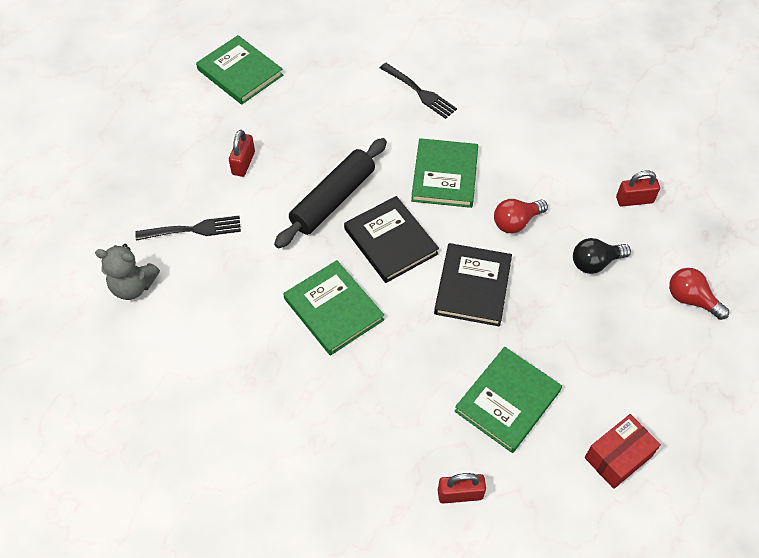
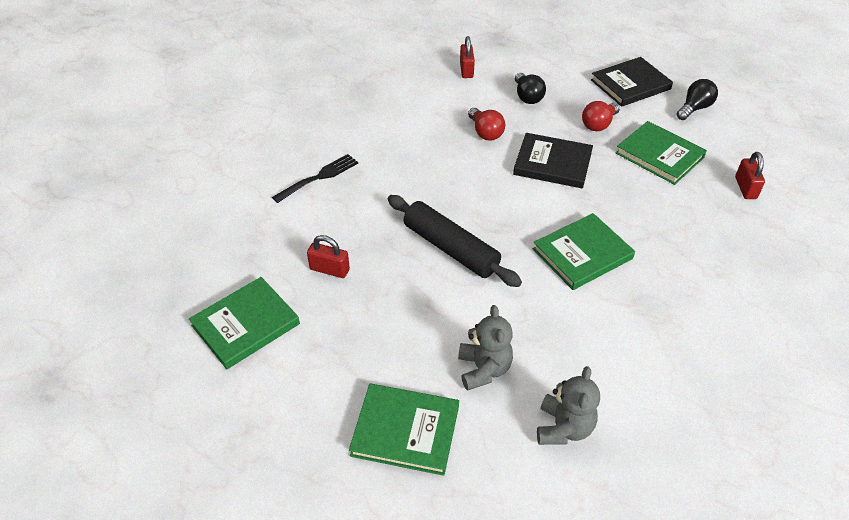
camera: 85 degrees left, 10 degrees down
(193, 229) = (483, 369): black fork -> grey teddy bear
(243, 163) = (391, 322): red padlock -> red padlock (329, 269)
(390, 241) = (504, 210): black book -> black book (630, 85)
(445, 175) = (429, 169): green book -> green book (405, 430)
(618, 457) = (694, 108): red box -> black light bulb
(691, 299) = (559, 59): red light bulb -> red light bulb (598, 124)

